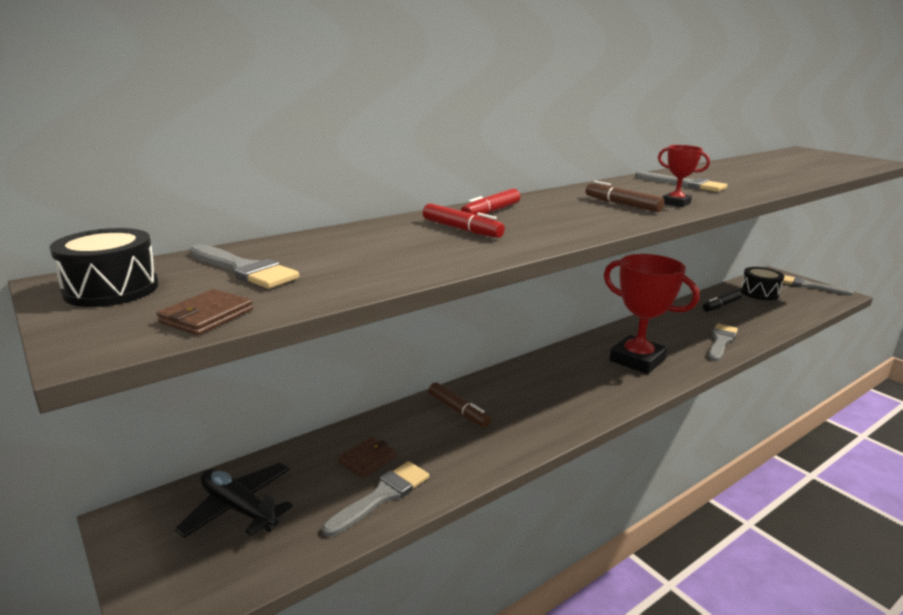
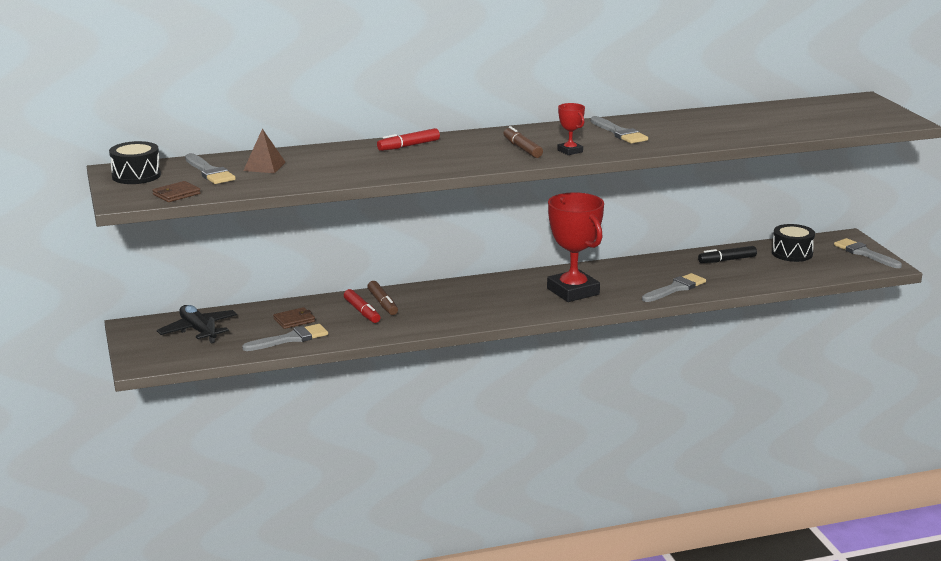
camera: 20 degrees right, 0 degrees up
(327, 253) = (264, 166): none -> brown pyramid
(461, 229) = (368, 158): red marker -> red marker (362, 312)

